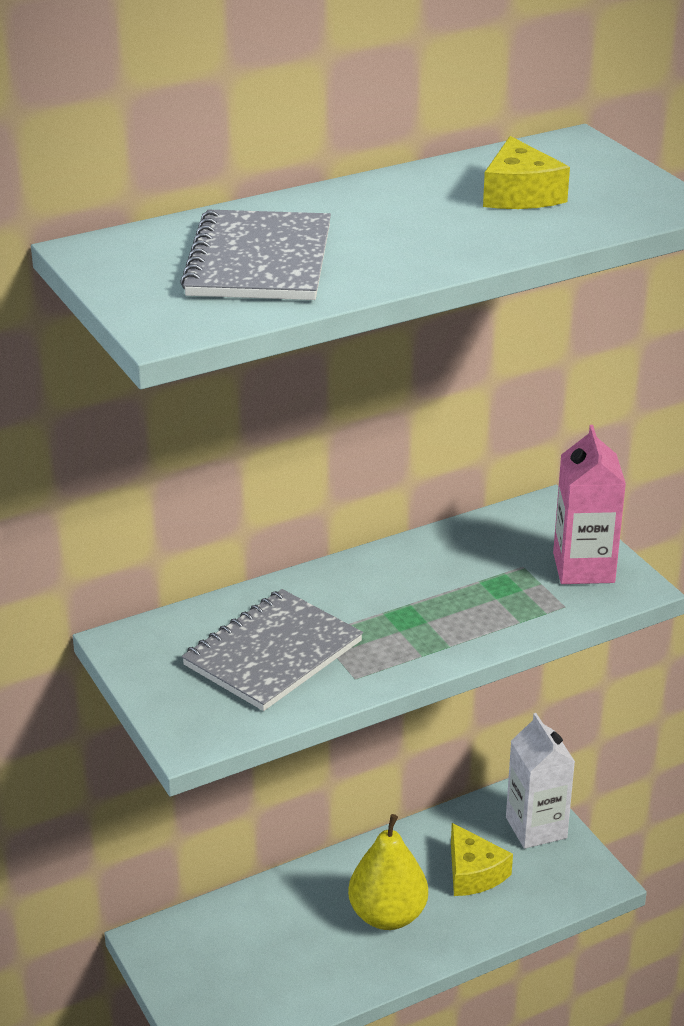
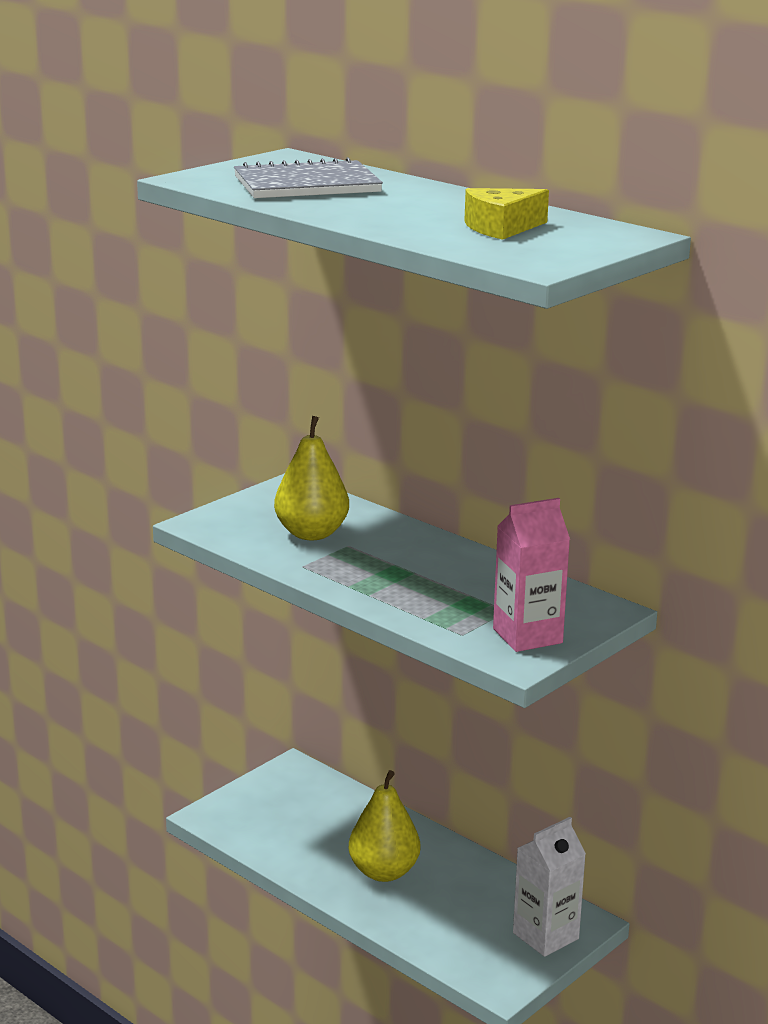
camera: 70 degrees right, 10 degrees down
(272, 653) = (312, 533): grey notebook -> yellow pear
(473, 873) = (463, 909): yellow cheese -> none

